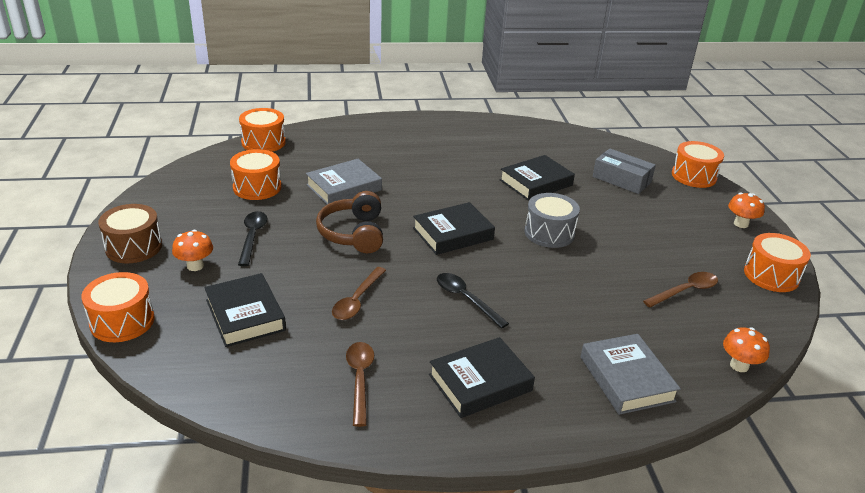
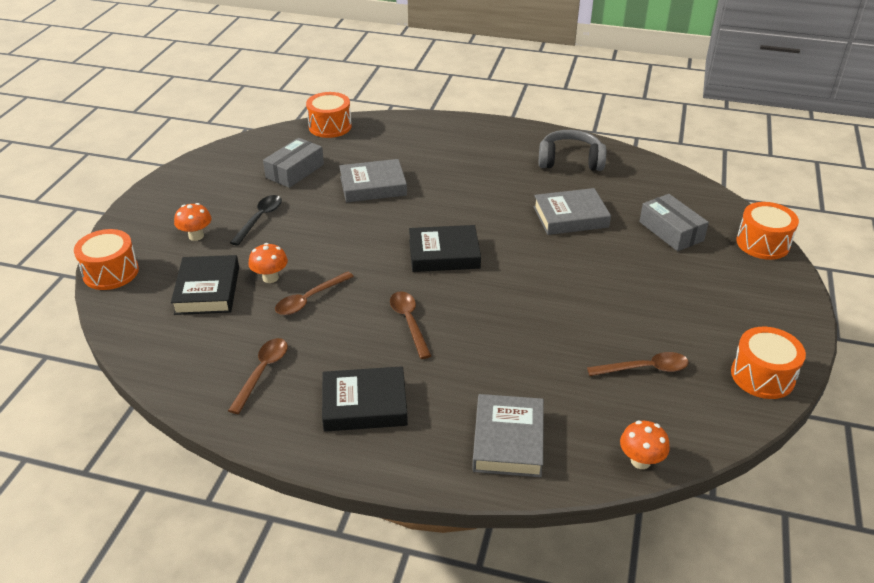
camera: 25 degrees right, 5 degrees up
(134, 247) = (159, 208): brown drum -> none
(257, 187) = (295, 171): orange drum -> grey box
(353, 233) = (350, 234): brown headphones -> none
(466, 299) = (409, 322): black spoon -> brown spoon
(501, 138) = (570, 161): none -> grey headphones
(536, 182) = (570, 217): black book -> grey book
(549, 233) = (543, 274): grey drum -> none
(741, 224) = (775, 310): orange mushroom -> orange mushroom (270, 278)

